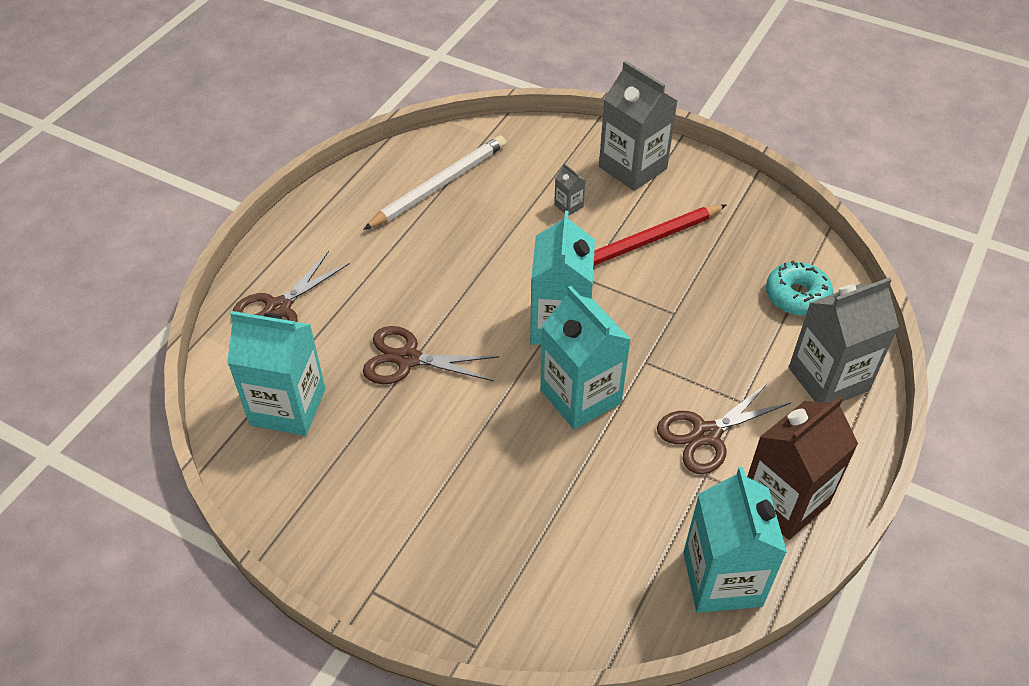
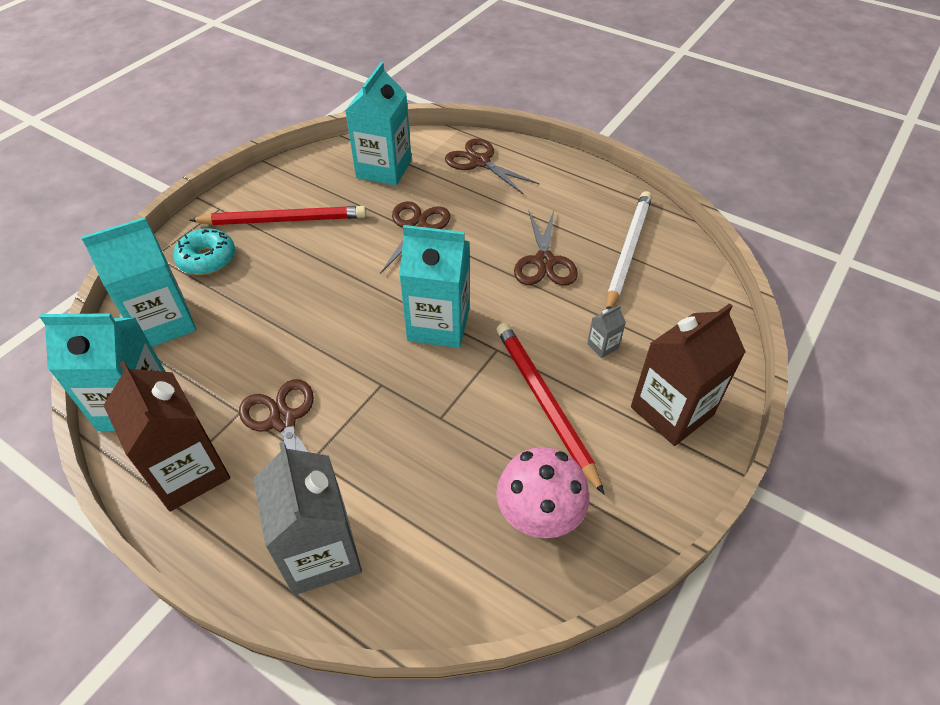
camera: 95 degrees right, 0 degrees up
(396, 503) = (283, 220): none -> red pencil
(439, 185) = (627, 251): white pencil -> white pencil turned 120 degrees counterclockwise
(459, 246) = (544, 262): none -> brown scissors
(580, 396) = (352, 331): turquoise carton -> turquoise carton (163, 323)
(632, 167) = (671, 411): grey carton -> brown carton
(753, 245) = (538, 517): none -> pink mushroom
(797, 296) = (450, 549): turquoise donut -> turquoise donut (207, 259)

